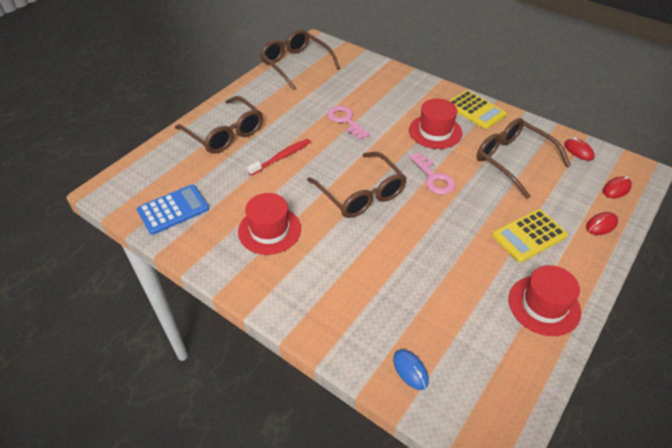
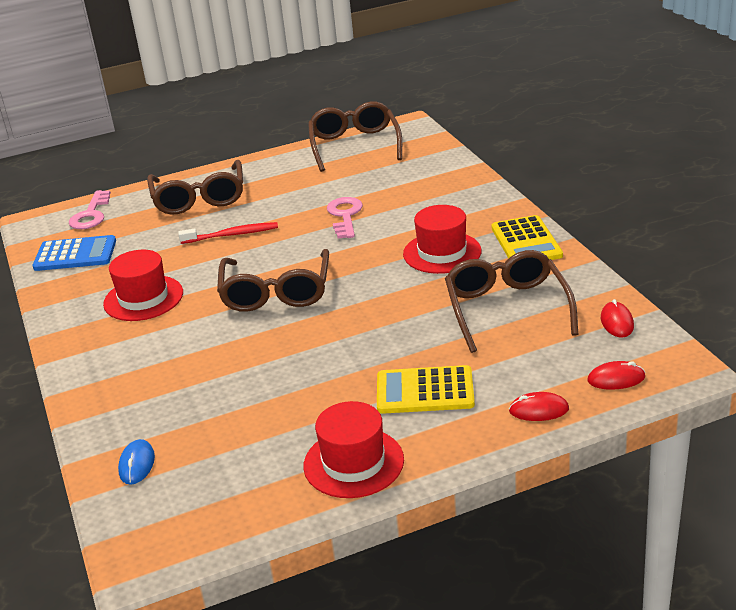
camera: 35 degrees right, 15 degrees down
(433, 177) = (380, 299): pink key -> pink key (91, 215)

